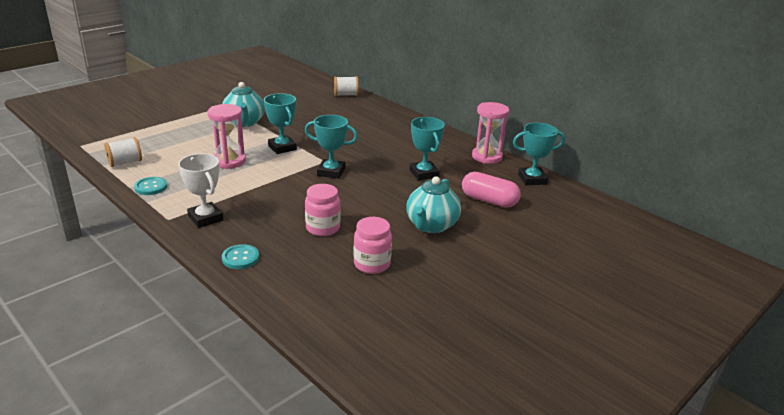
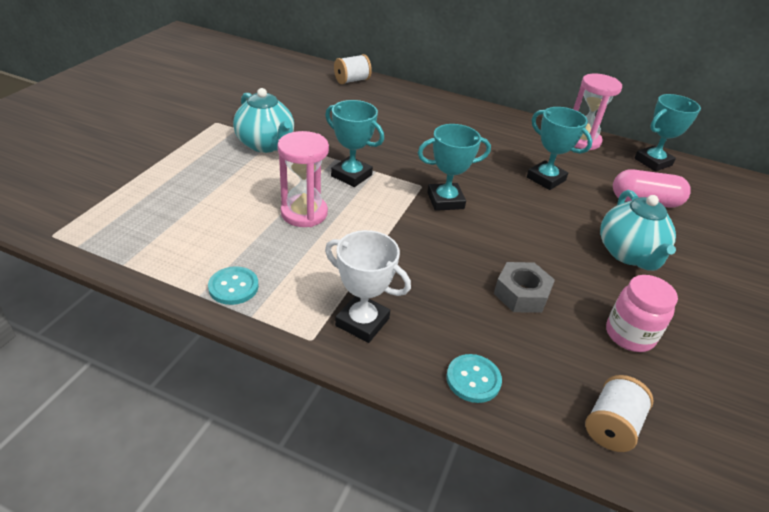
camera: 25 degrees left, 10 degrees up
(125, 162) = (154, 251): white spool -> white spool (611, 426)
(322, 228) = (521, 294): pink jar -> grey nut

